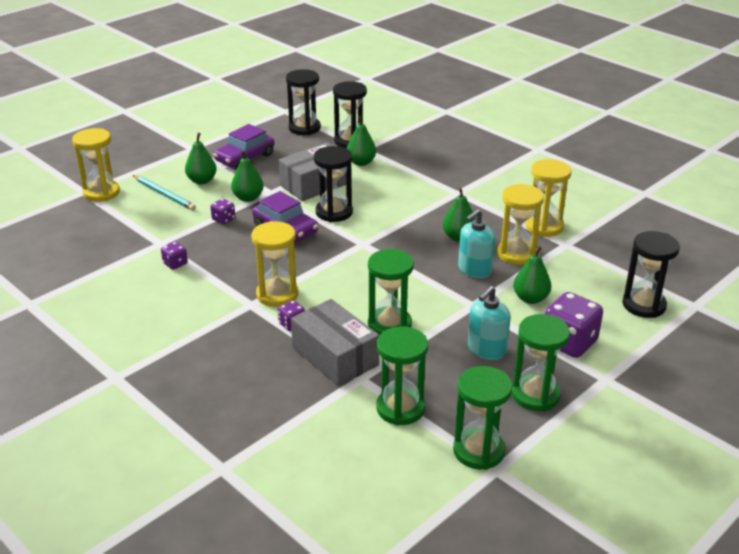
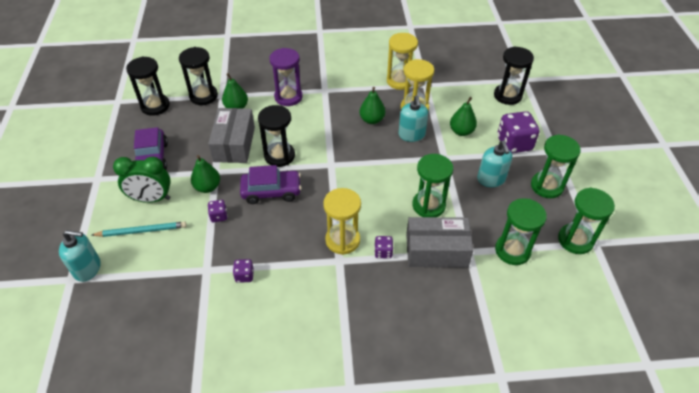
camera: 50 degrees left, 15 degrees up
(101, 193) = (87, 268): yellow hourglass -> turquoise soap dispenser
(202, 181) = (151, 199): green pear -> green clock
(416, 179) = (288, 97): none -> purple hourglass

